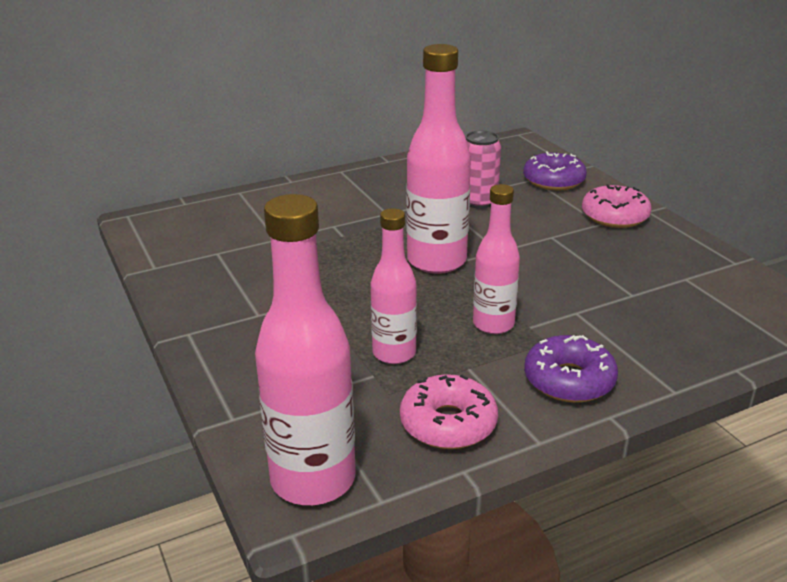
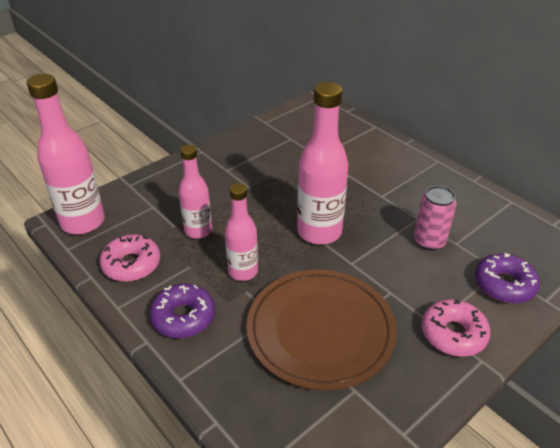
camera: 75 degrees right, 10 degrees up
(603, 285) = (320, 330): none -> brown plate

